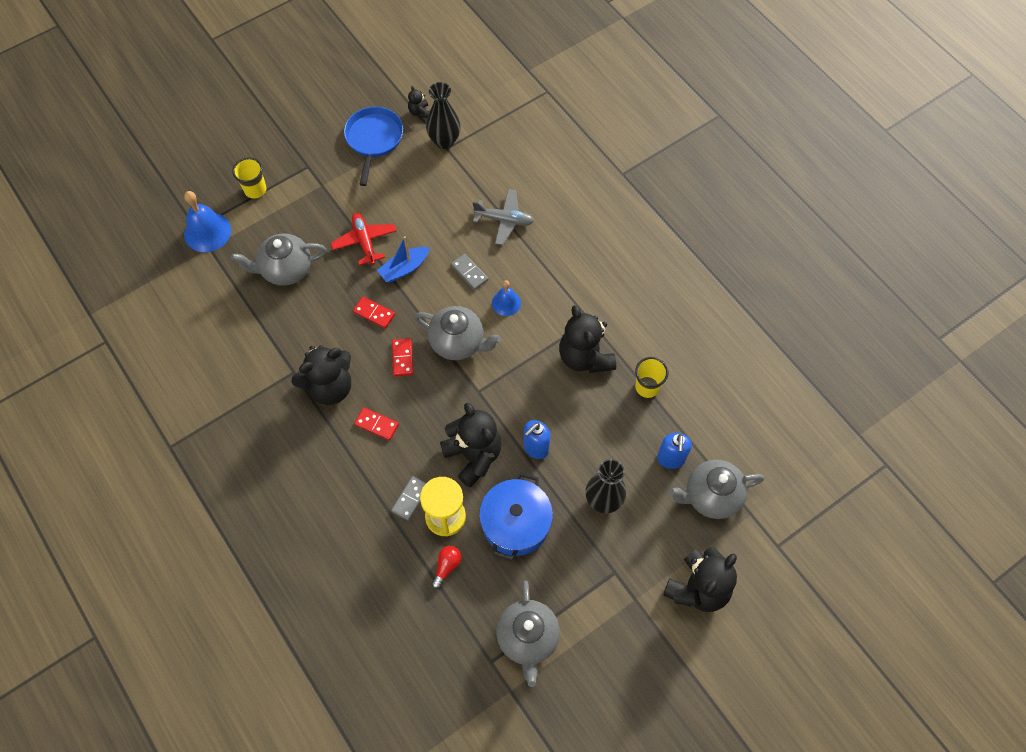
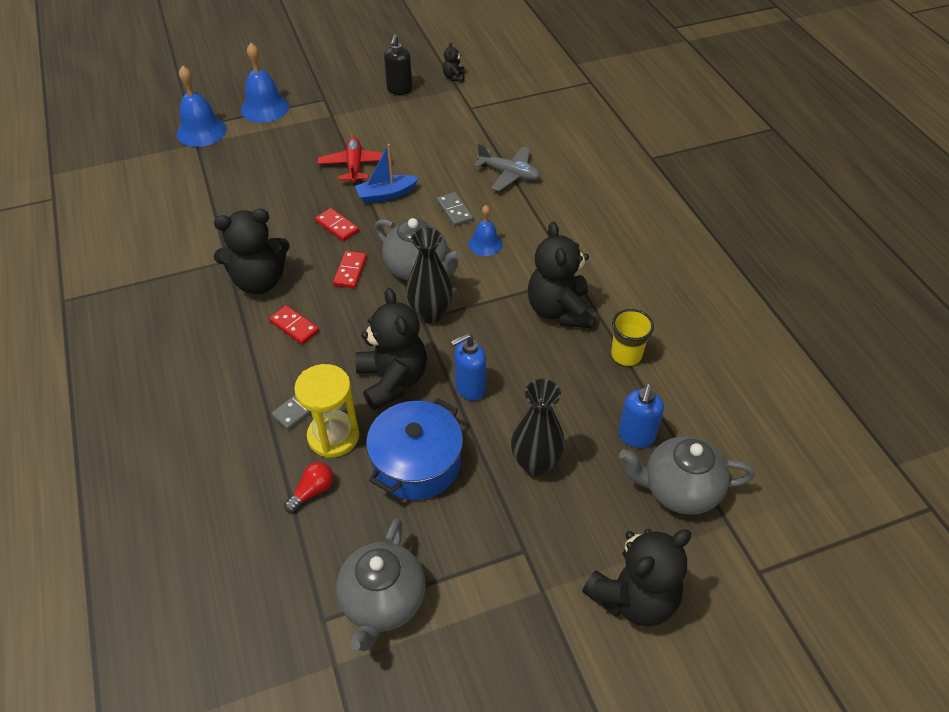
camera: 15 degrees right, 15 degrees down
(255, 190) = (265, 108): yellow cup -> blue bell
(285, 270) = (263, 174): grey teapot -> none
(374, 139) = (399, 90): blue pan -> black soap dispenser
(444, 141) = (470, 102): black vase -> black vase (430, 313)

